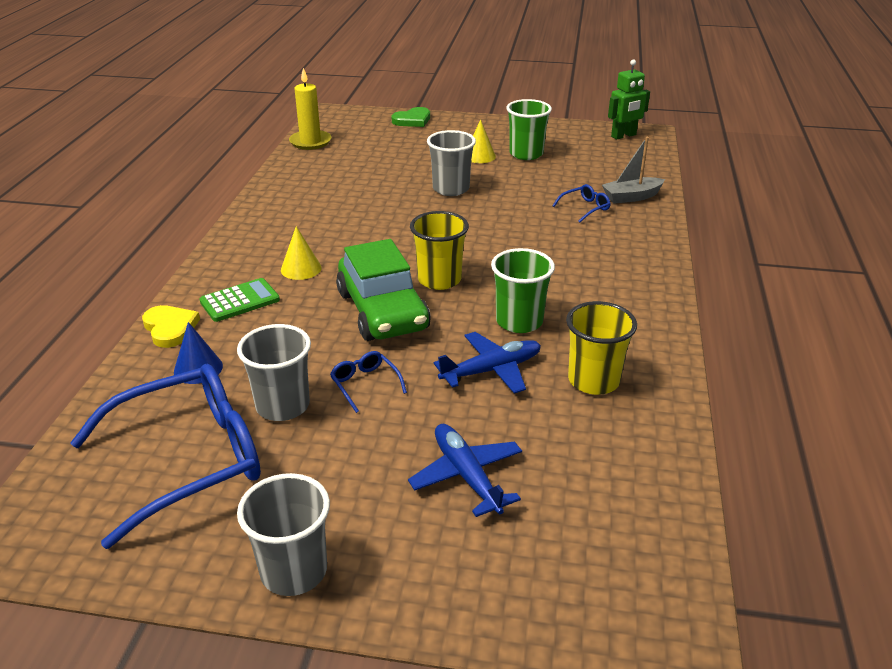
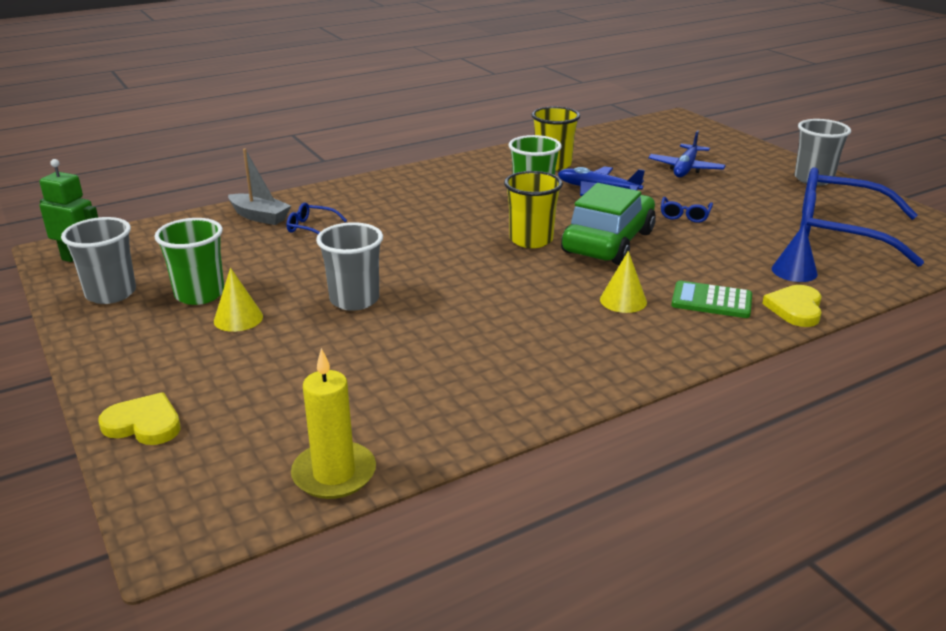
camera: 130 degrees left, 5 degrees down
(283, 406) = (752, 228): grey cup -> grey cup (111, 293)
(412, 120) = (144, 424): green heart -> yellow heart

